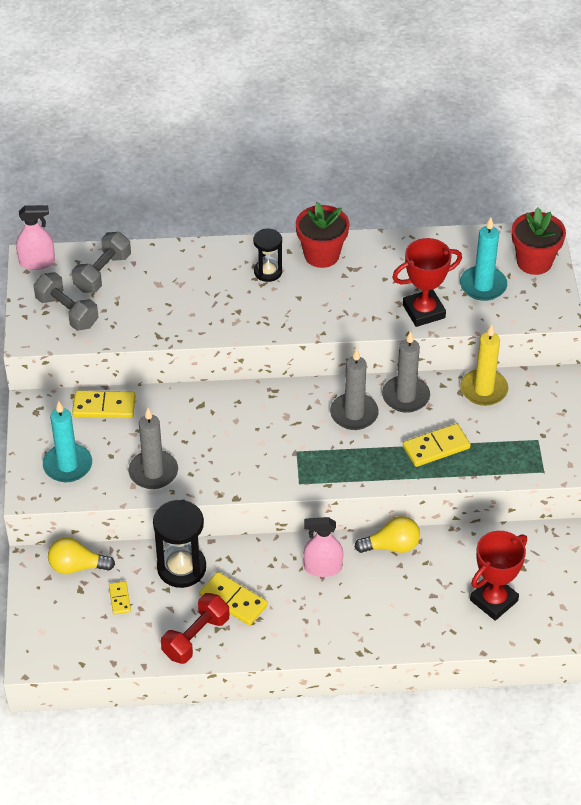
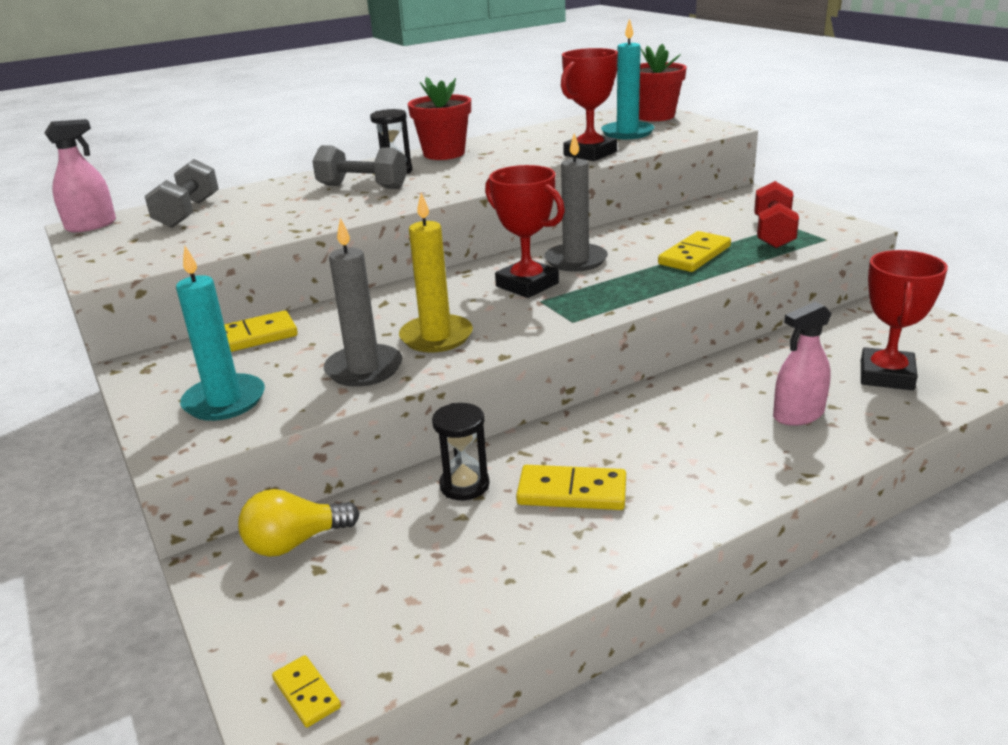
camera: 25 degrees left, 20 degrees down
(67, 312) = (154, 244): grey dumbbell -> grey dumbbell (362, 187)
(120, 599) = (394, 555): yellow domino -> yellow domino (306, 693)
(181, 568) = (464, 485): black hourglass -> black hourglass, size x0.62
(196, 637) = (556, 556): red dumbbell -> red dumbbell (773, 233)
(301, 428) = (527, 285): none -> red trophy
(323, 568) = (656, 418): pink spray bottle -> pink spray bottle (798, 414)
(392, 546) = (714, 373): yellow light bulb -> none
(405, 396) = (617, 237): grey candle -> none
(484, 389) = (689, 214): yellow candle -> yellow candle (436, 337)

